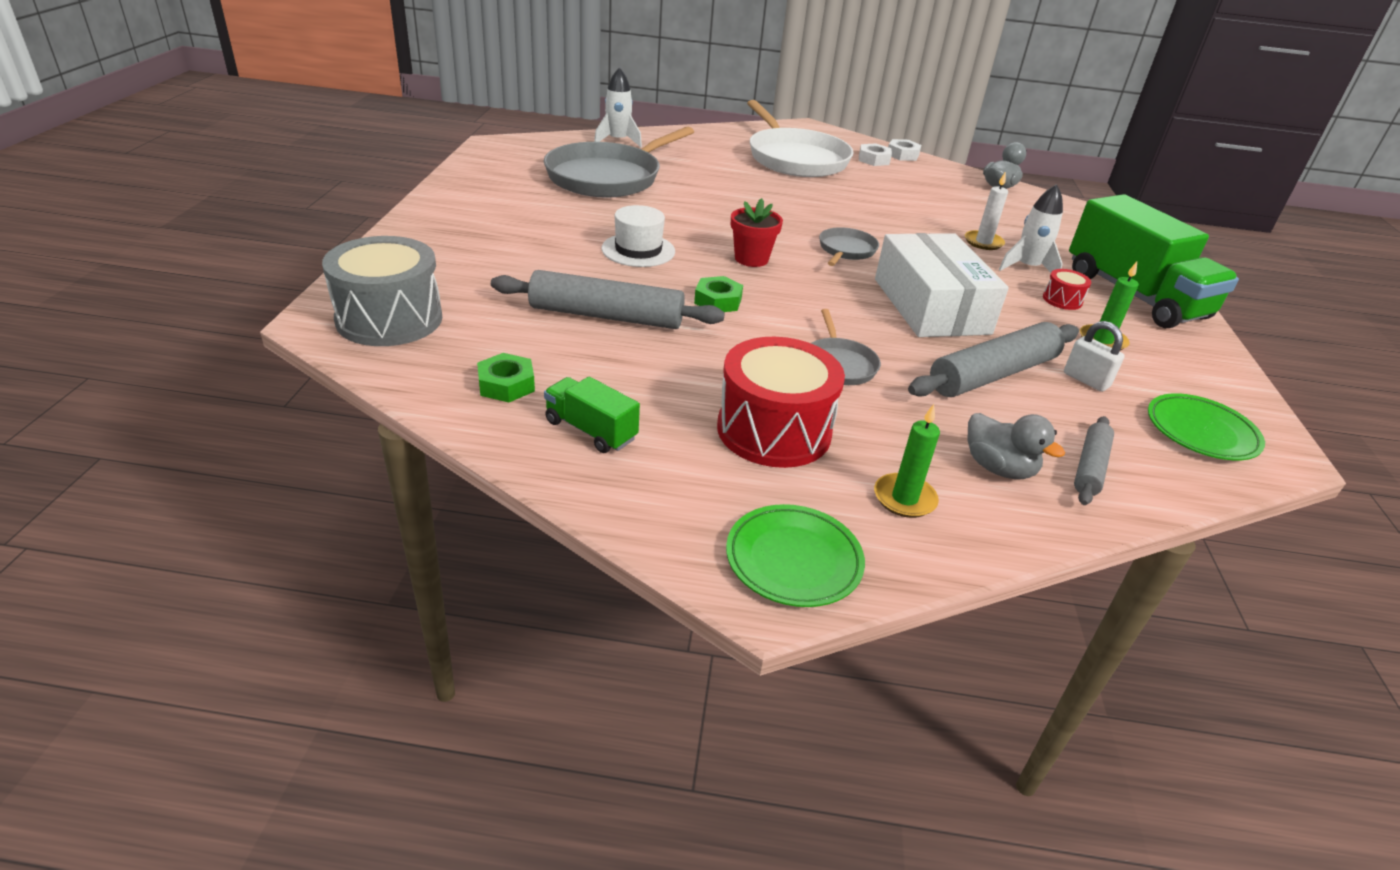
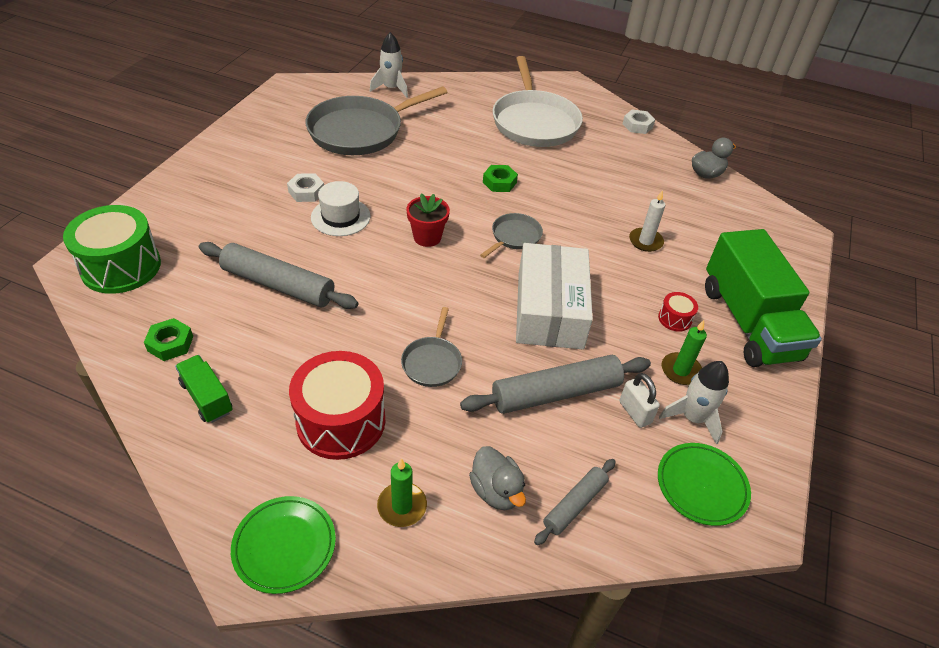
camera: 15 degrees right, 10 degrees up
(389, 319) = (121, 267): grey drum -> green drum
(718, 301) = (373, 280): green nut -> green nut (499, 182)
(873, 160) = (606, 129): white nut -> white nut (306, 192)
(1027, 268) = (667, 277): white rocket -> white rocket (692, 418)

